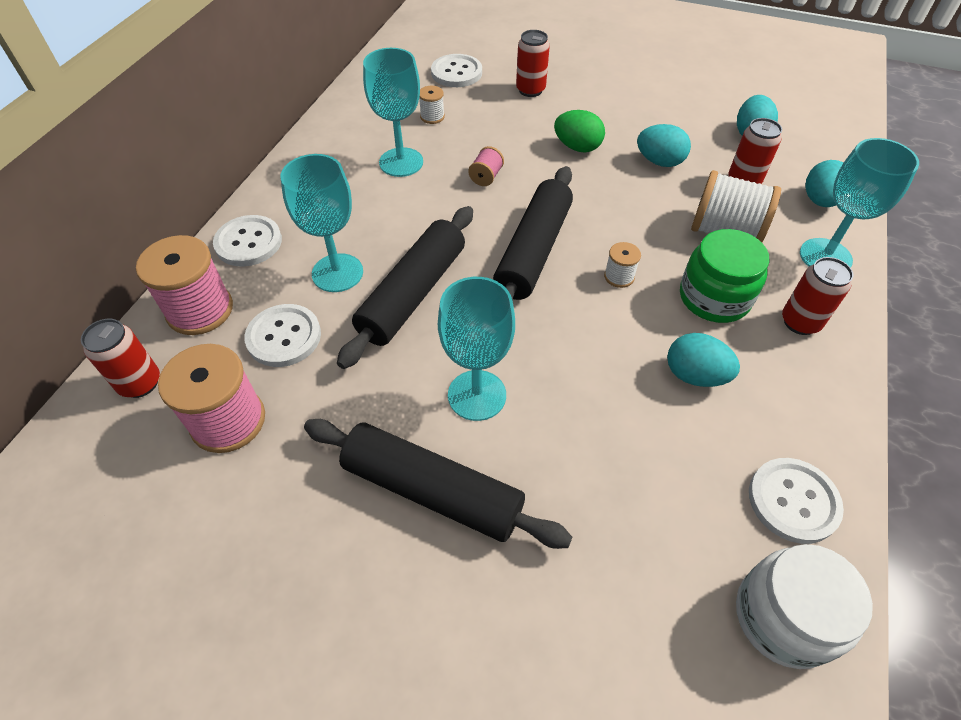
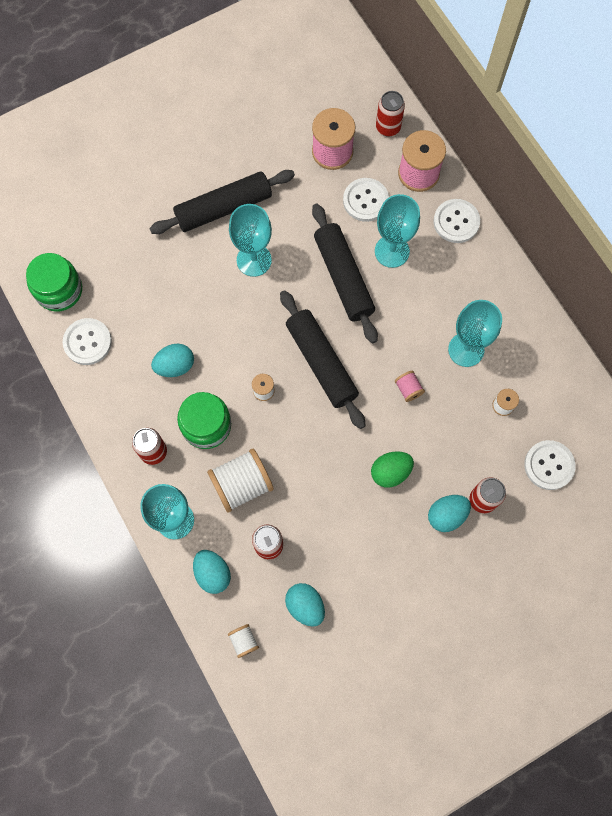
camera: 130 degrees right, 20 degrees up
(659, 162) = (331, 511): turquoise egg -> turquoise egg (446, 515)
(783, 617) = (59, 290): white jar -> green jar
(829, 150) = (244, 641): none -> white spool

